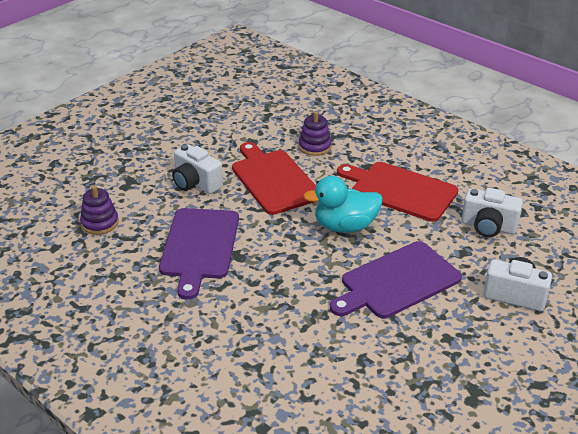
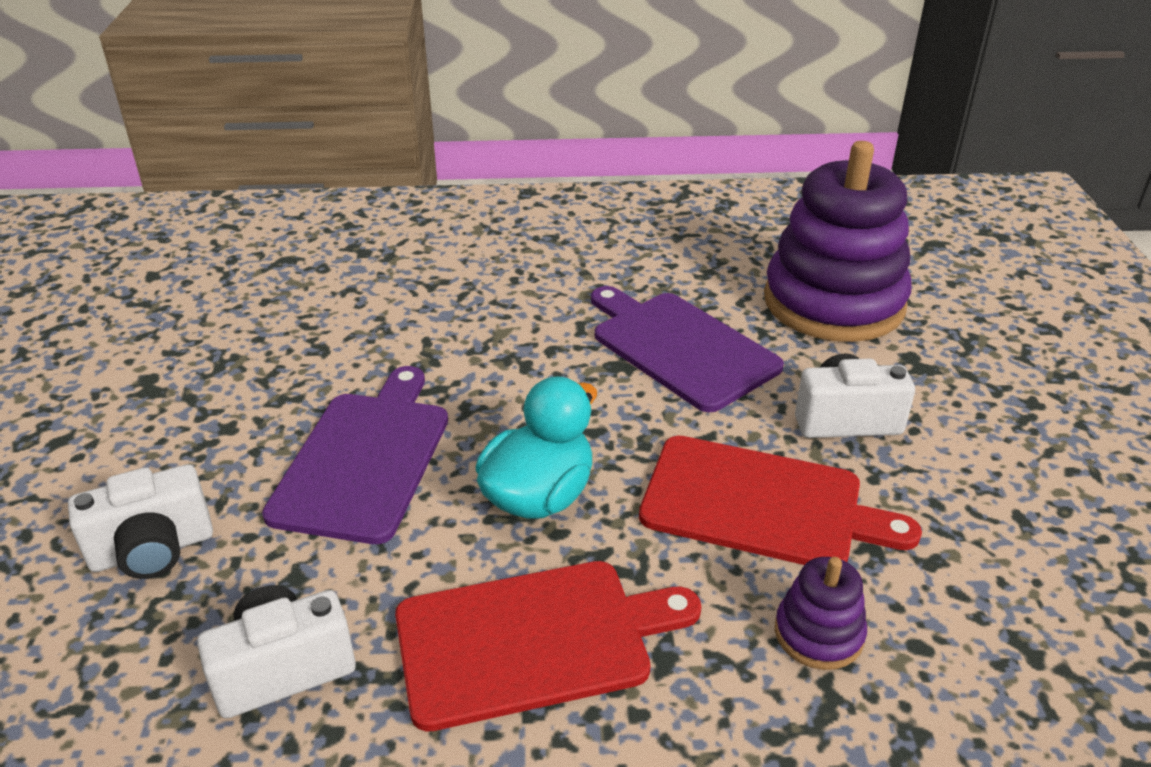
camera: 135 degrees right, 0 degrees up
(100, 223) = (833, 303): purple stacking toy -> purple stacking toy, size x2.31

